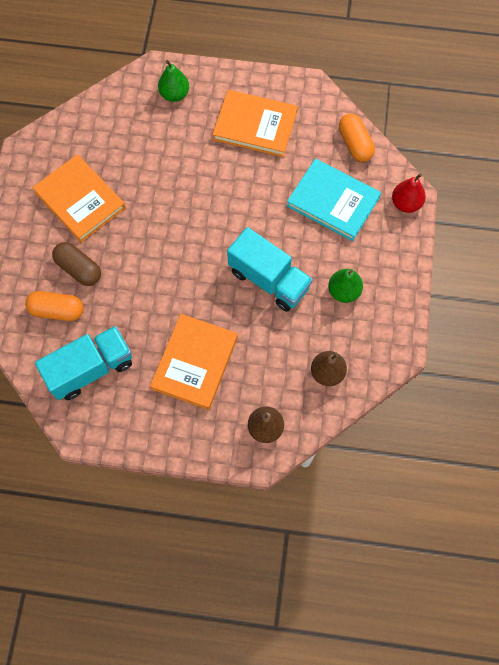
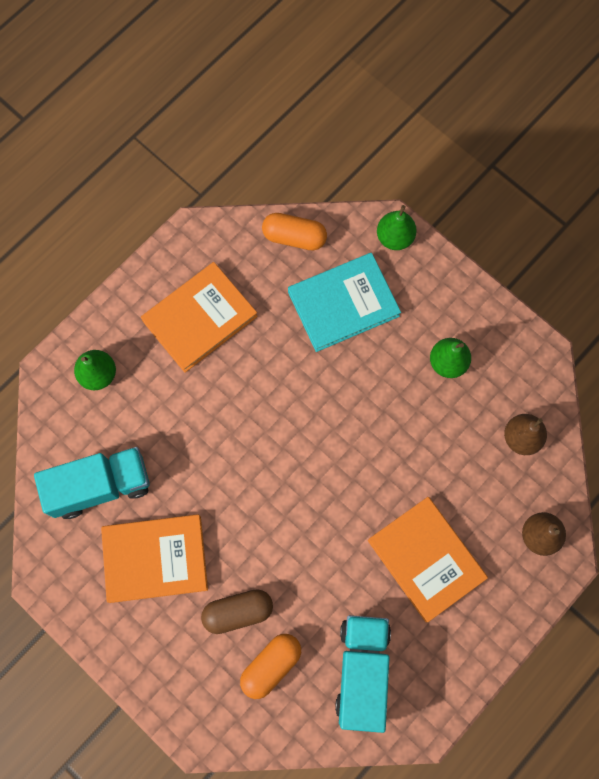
camera: 55 degrees left, 5 degrees up
(269, 279) = (385, 425): turquoise truck -> turquoise truck (100, 486)
(406, 203) = (395, 237): red pear -> green pear

